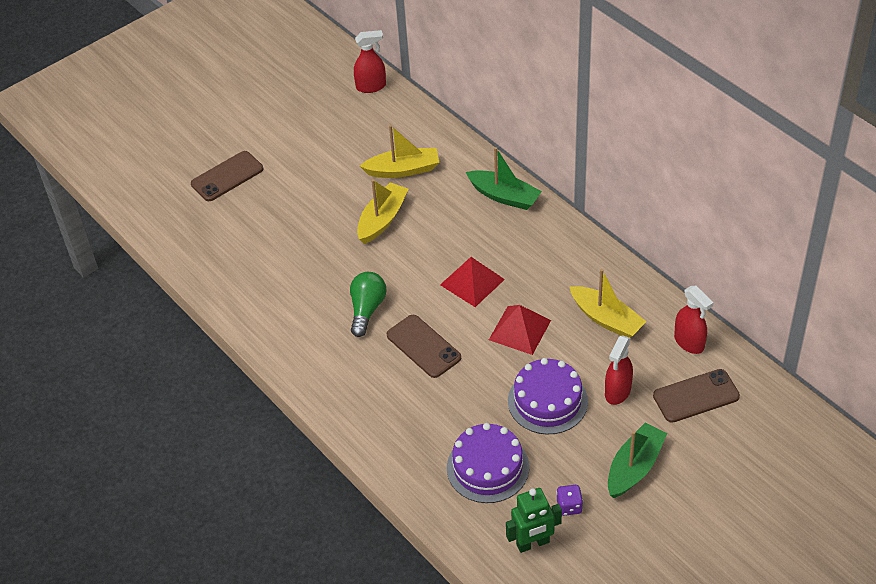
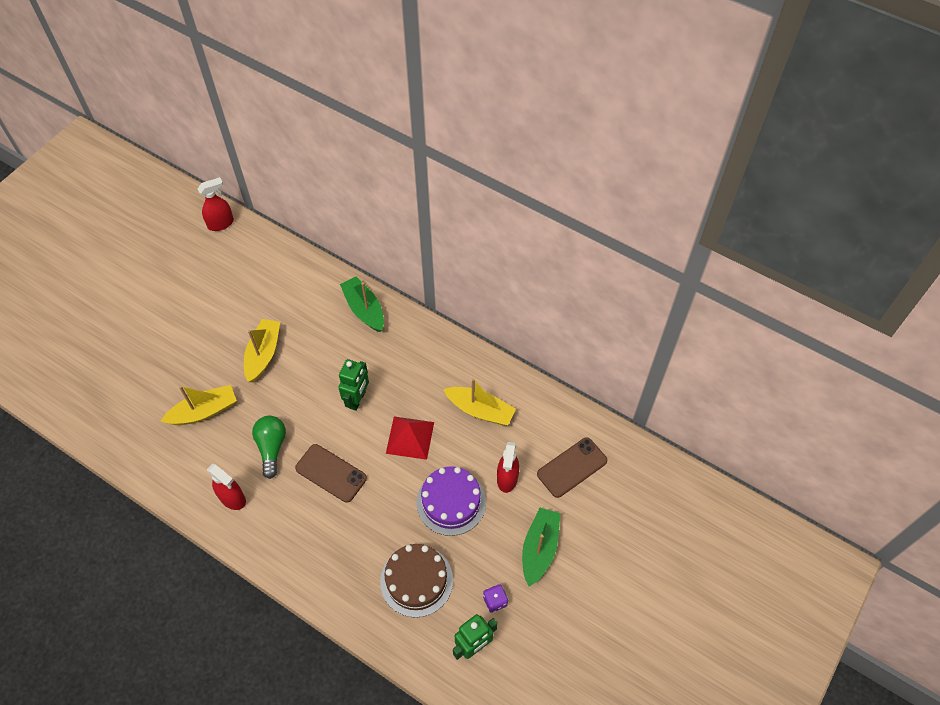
camera: 20 degrees left, 10 degrees up
(227, 176) = (111, 340): brown phone -> none
(403, 170) = (270, 301): yellow boat -> yellow boat (204, 411)
(472, 282) = (357, 399): red pyramid -> green robot
(488, 467) = (416, 580): purple cake -> brown cake
(504, 196) = (364, 309): green boat -> green boat turned 135 degrees counterclockwise
(689, 342) = (553, 417): red spray bottle -> red spray bottle (232, 498)

